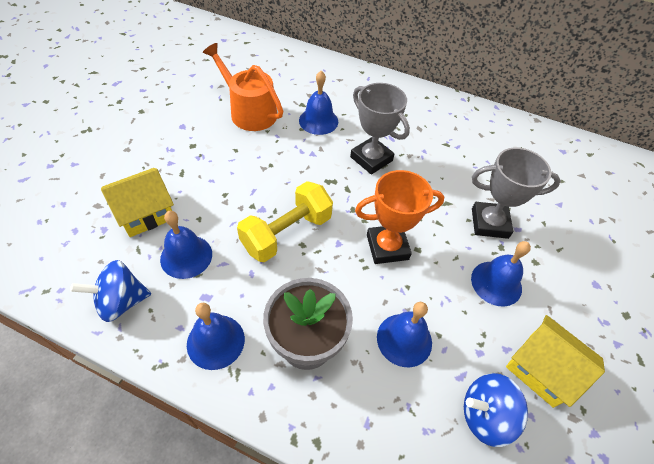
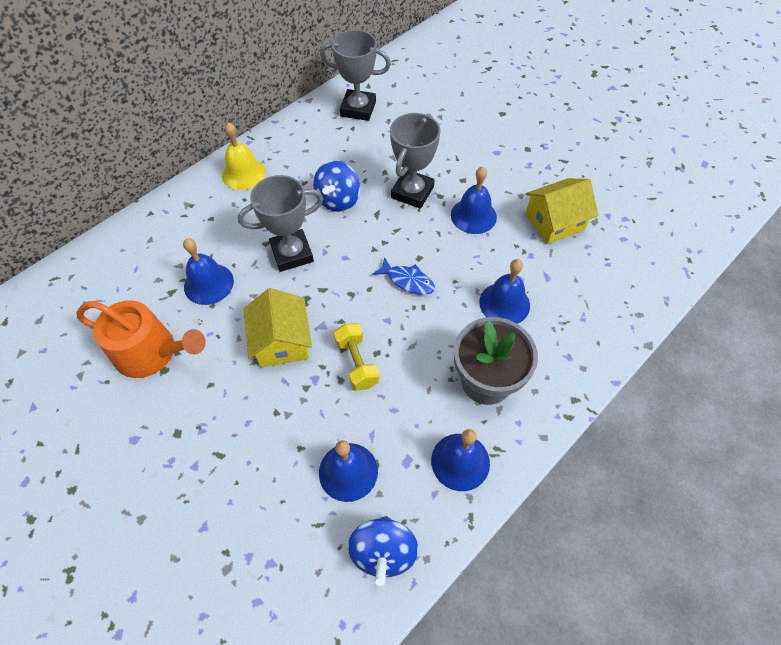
camera: 65 degrees left, 5 degrees up
(145, 212) = (265, 508): yellow house -> yellow house (282, 341)
(249, 112) = (151, 352): orange watering can -> orange watering can turned 135 degrees counterclockwise
(287, 233) = (357, 363): yellow dumbbell -> yellow dumbbell, size x0.64
(387, 247) = (408, 281): orange trophy -> blue fish
(430, 106) = (243, 173): none -> yellow bell
(485, 415) = (580, 274): blue spinning top -> blue spinning top (338, 200)
(555, 155) = (358, 109): none -> grey trophy

